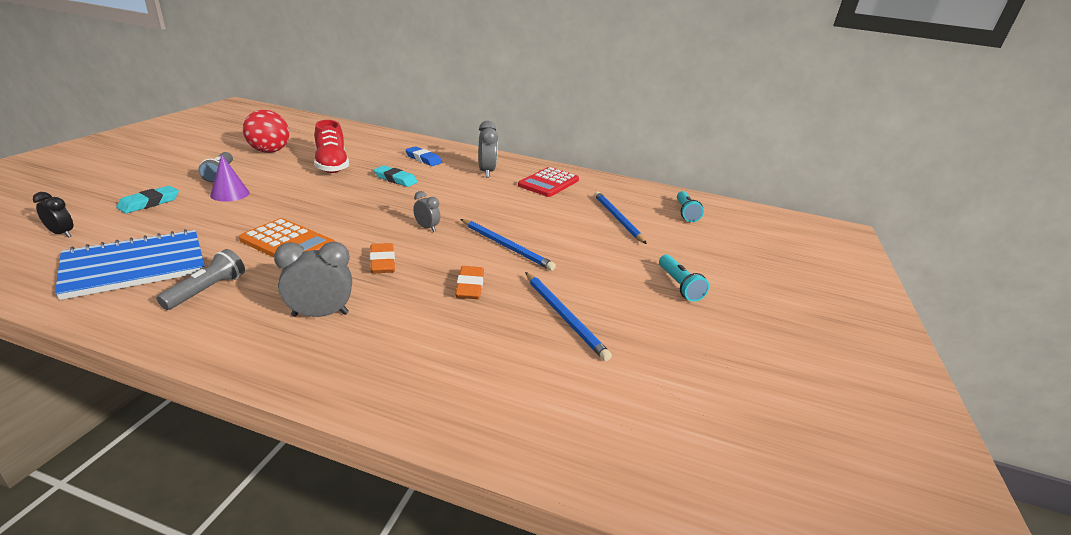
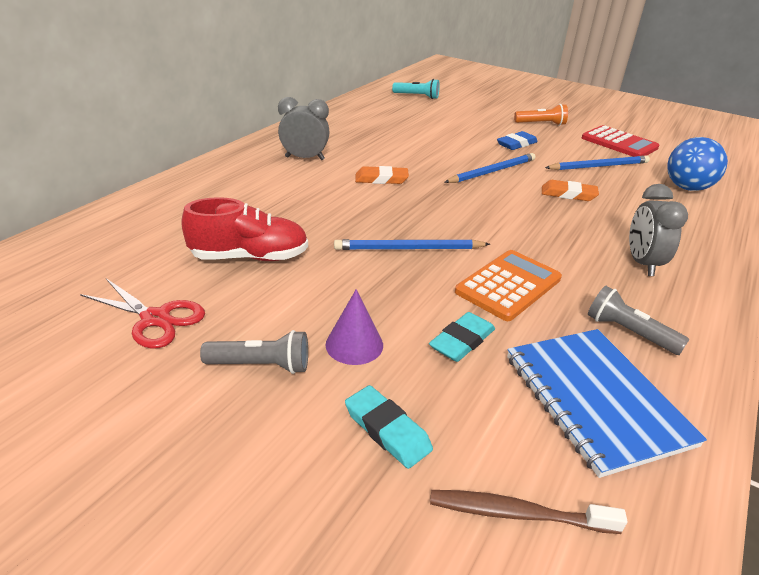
camera: 75 degrees left, 5 degrees up
(62, 233) = (518, 514): black clock -> brown toothbrush
(269, 151) = (155, 319): red ball -> red scissors
(382, 262) = (537, 230): orange eraser -> orange eraser (381, 179)
(395, 179) = (317, 212): turquoise eraser -> turquoise eraser (462, 341)
(423, 159) = (247, 190): blue eraser -> blue eraser (516, 144)
(427, 228) = (458, 203): grey clock -> none
(533, 388) = (687, 188): none -> blue ball
(548, 183) = (343, 133): red calculator -> red calculator (619, 143)
(617, 218) = (430, 121): blue pencil -> blue pencil (408, 249)
(679, 285) = (541, 124): turquoise flashlight -> orange flashlight

